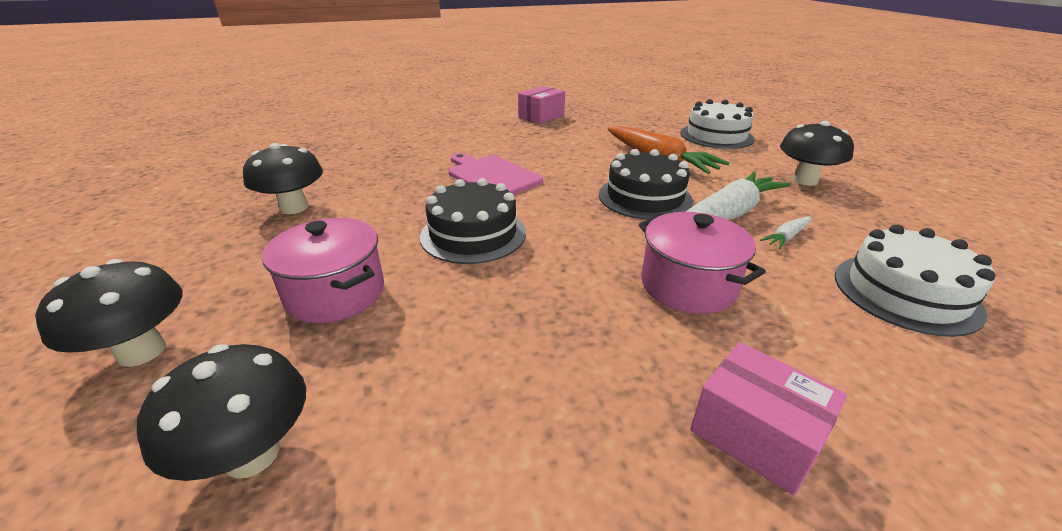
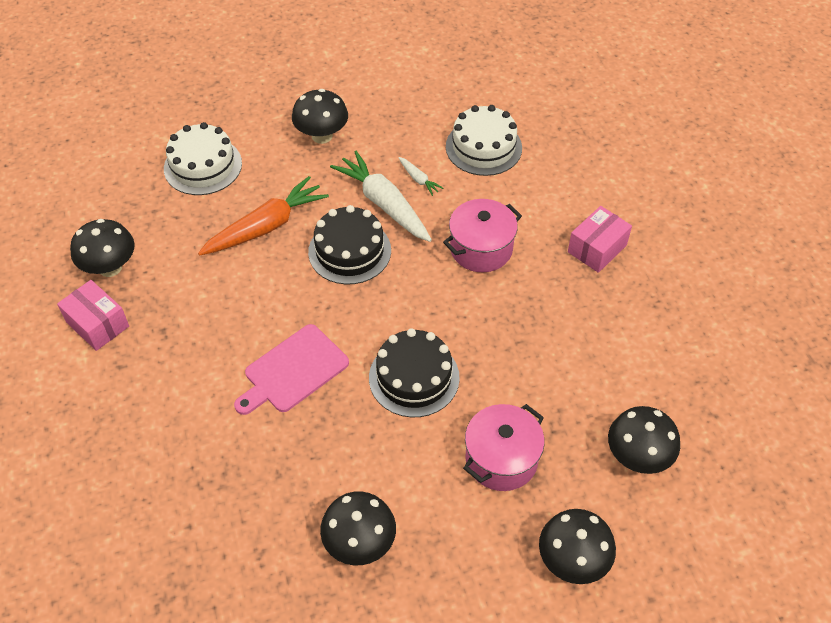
camera: 90 degrees left, 20 degrees up
(593, 116) = (110, 267): none -> black mushroom

